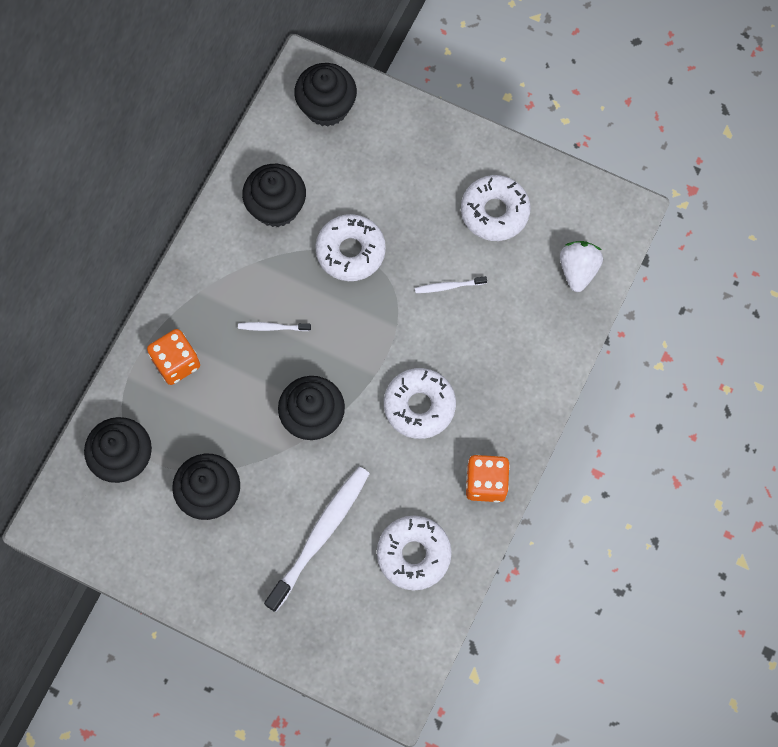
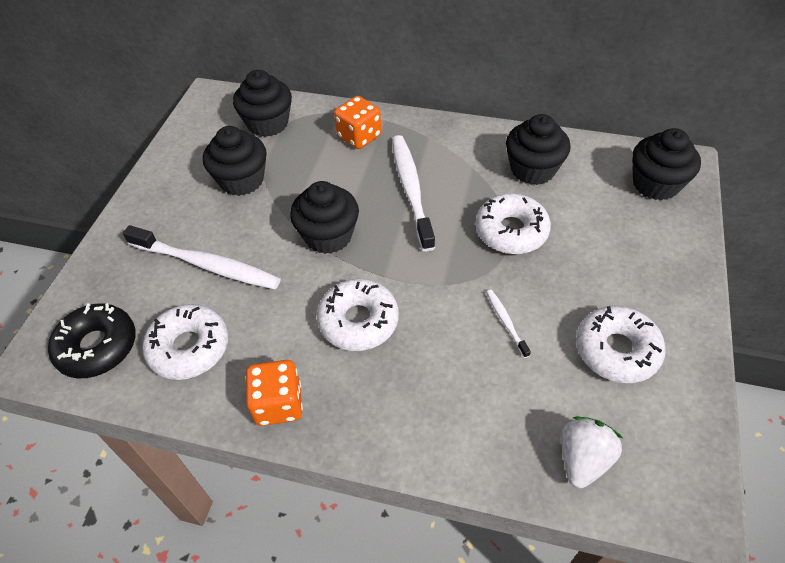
camera: 80 degrees right, 20 degrees down
(273, 327) = (411, 190): white toothbrush -> white toothbrush, size x2.20
(393, 637) = (97, 347): none -> black donut
(578, 270) = (582, 459): white strawberry -> white strawberry turned 60 degrees counterclockwise

